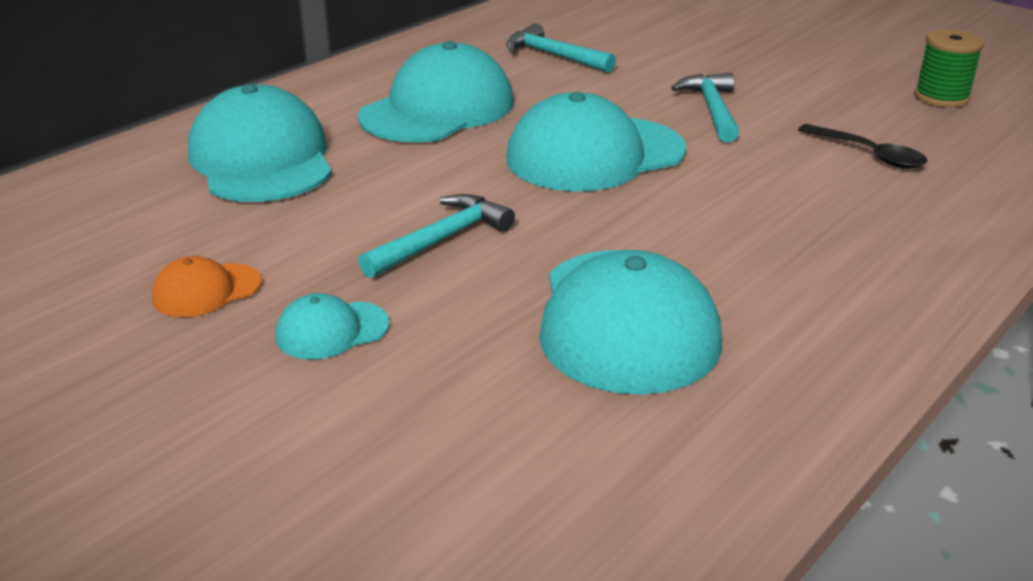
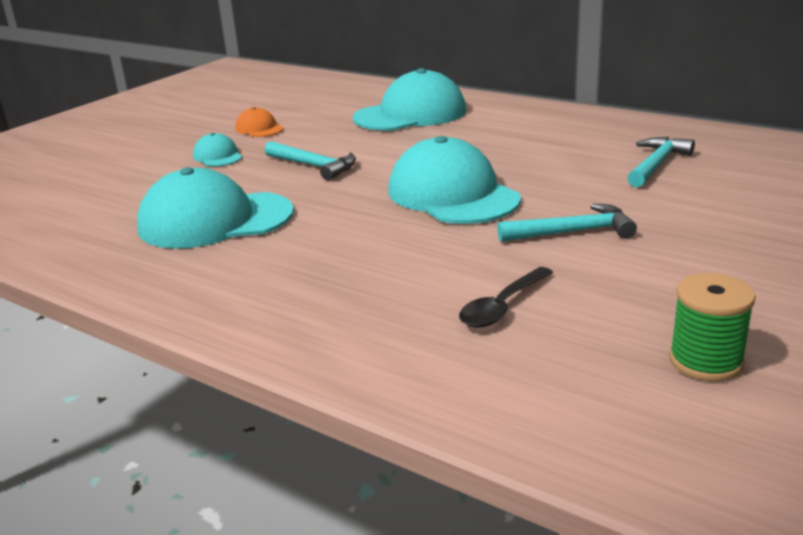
camera: 85 degrees right, 5 degrees down
(437, 109) = (511, 142): turquoise cap -> none

